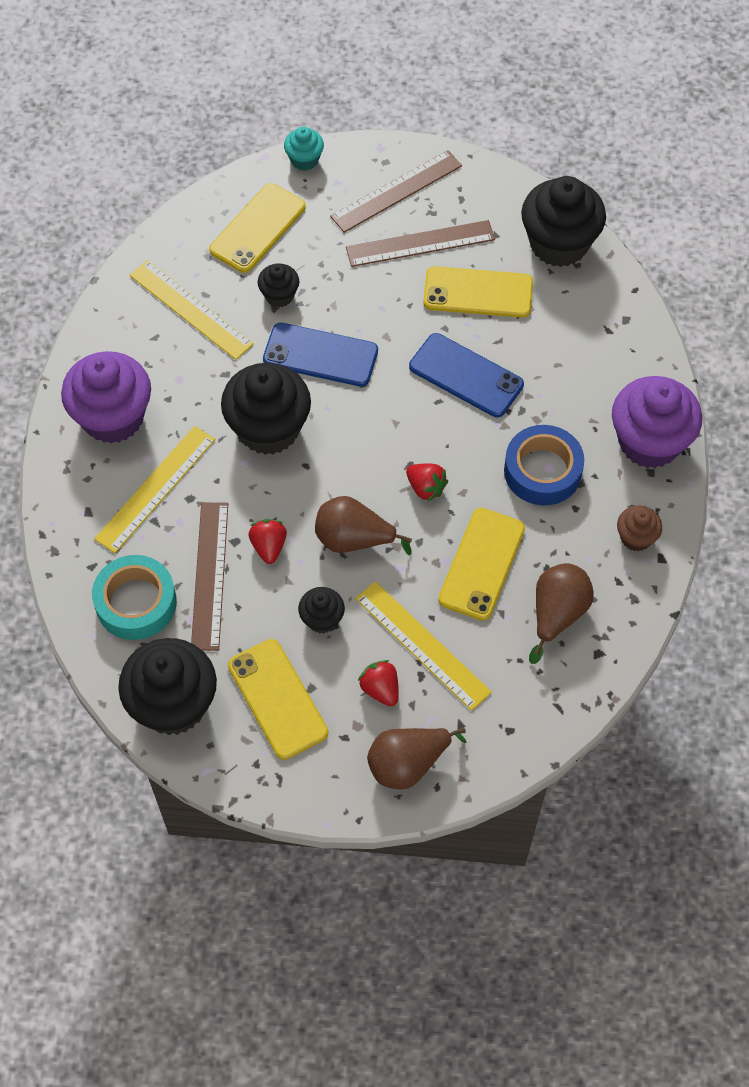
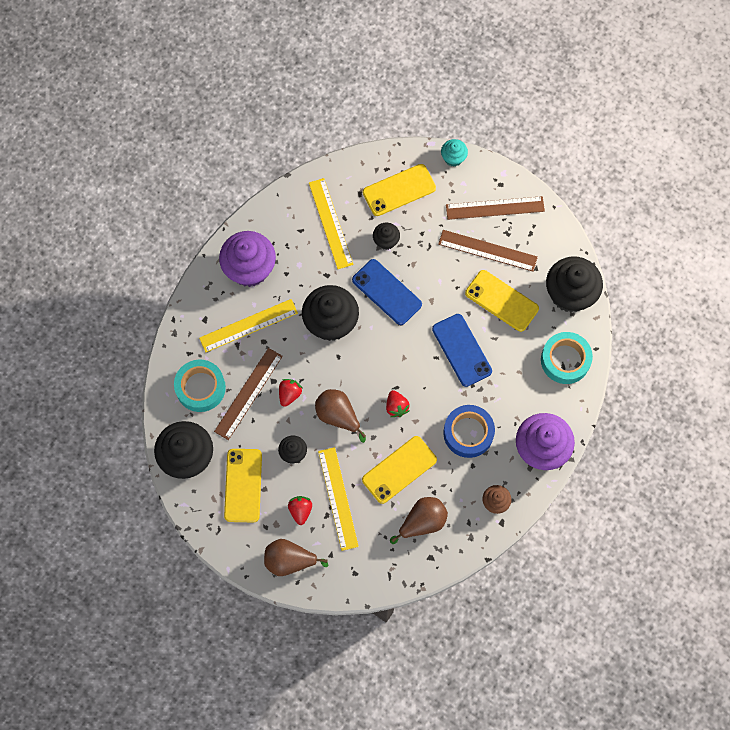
camera: 30 degrees right, 10 degrees up
(606, 322) = (565, 360): none -> turquoise tape

